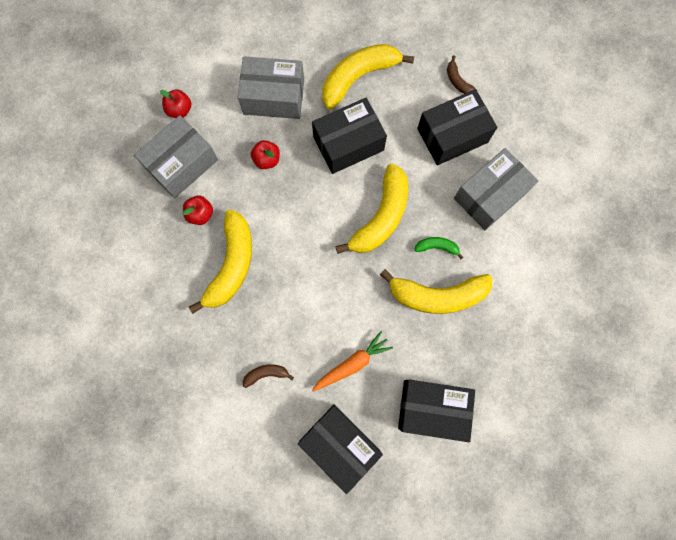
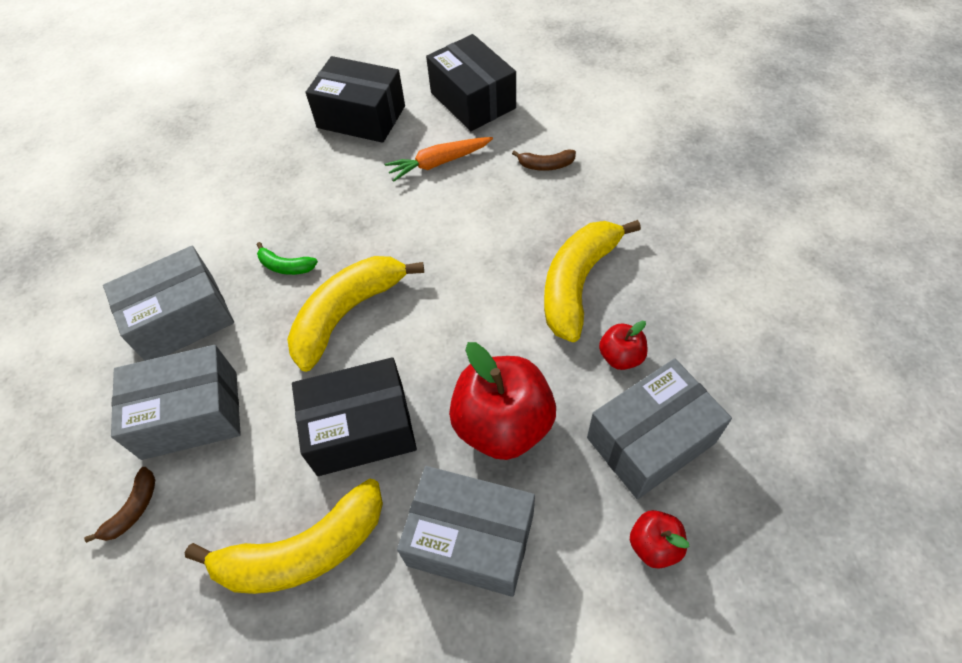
camera: 165 degrees left, 20 degrees down
(267, 159) = (503, 424): red apple -> red apple, size x2.05
(437, 295) = (309, 214): yellow banana -> none
(452, 135) = (190, 415): black box -> grey box
(458, 81) = (133, 509): brown banana -> brown banana turned 45 degrees clockwise

